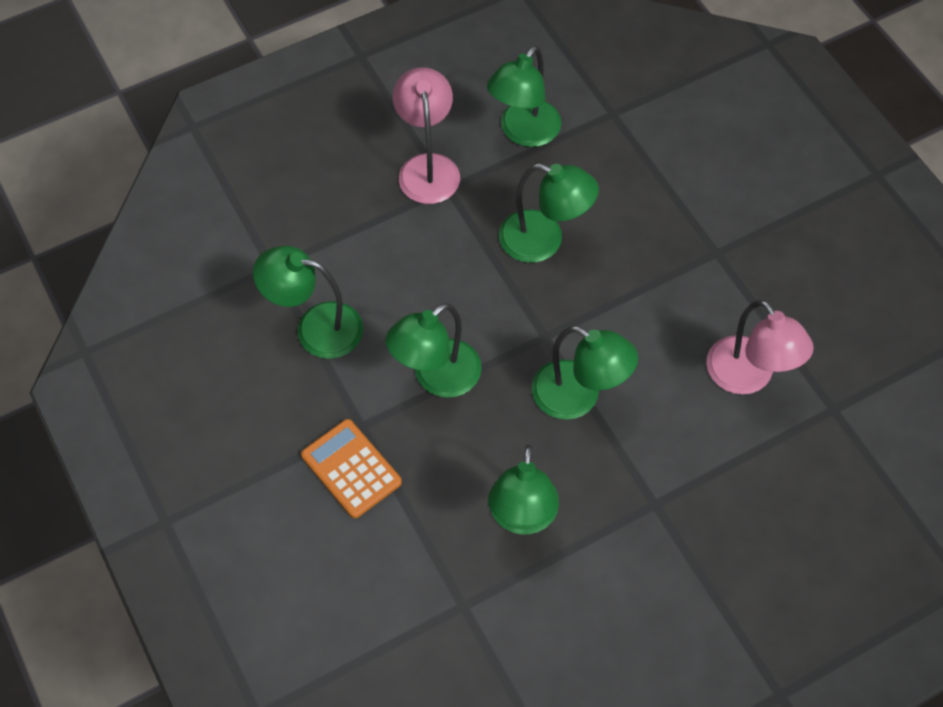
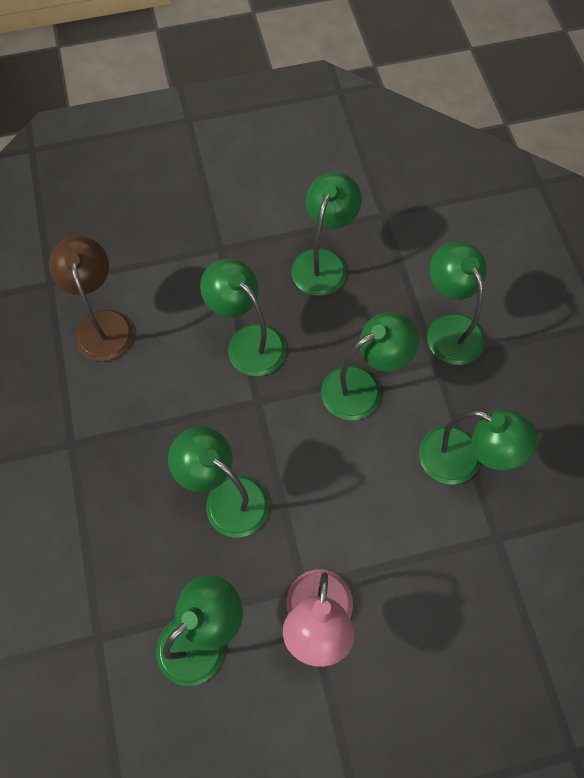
camera: 165 degrees left, 5 degrees up
(351, 469) = (449, 328): orange calculator -> green lamp
(748, 377) = (102, 324): pink lamp -> brown lamp

